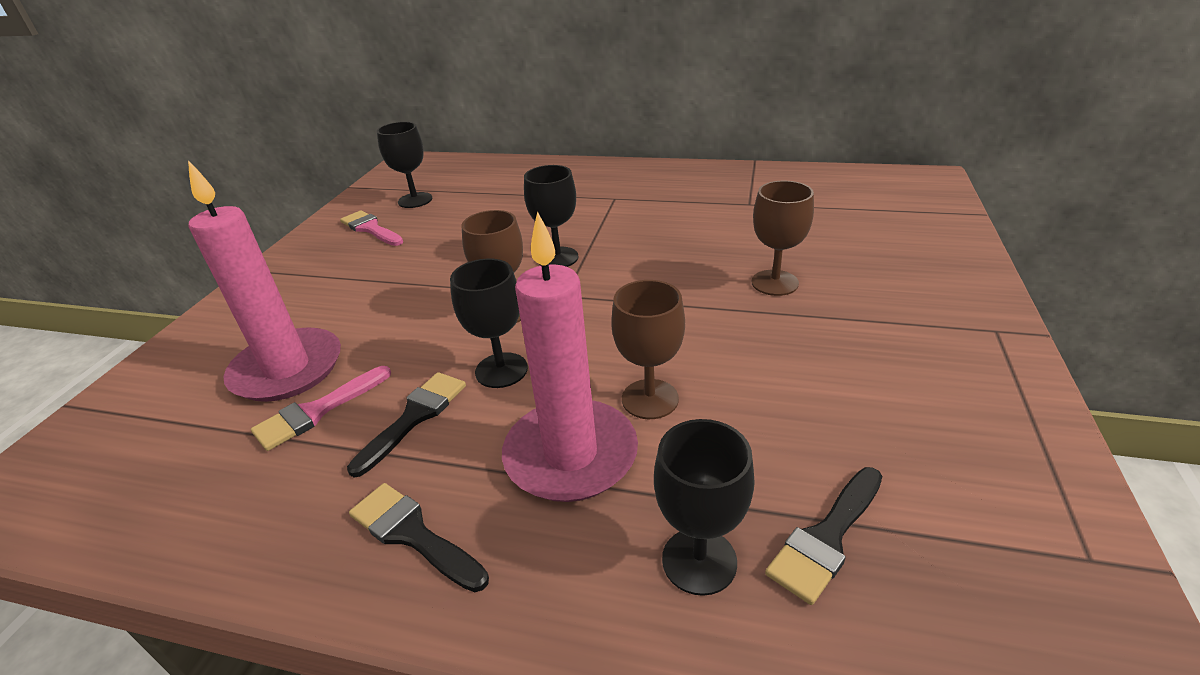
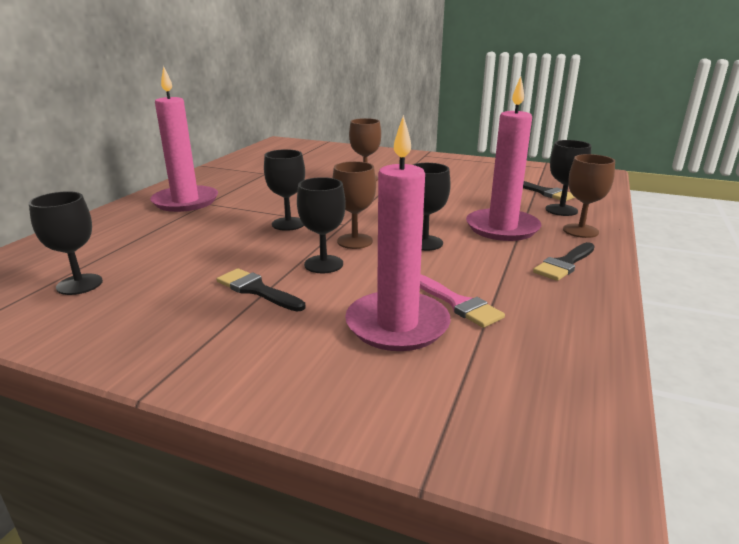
camera: 85 degrees left, 10 degrees down
(371, 229) = (127, 307): pink brush -> none
(414, 417) = (469, 268): black brush -> black brush (257, 290)
(439, 302) = (323, 264): none -> black goblet
(615, 187) = (185, 201): none -> pink candle
(650, 399) = (460, 210): brown goblet -> brown goblet (580, 231)

